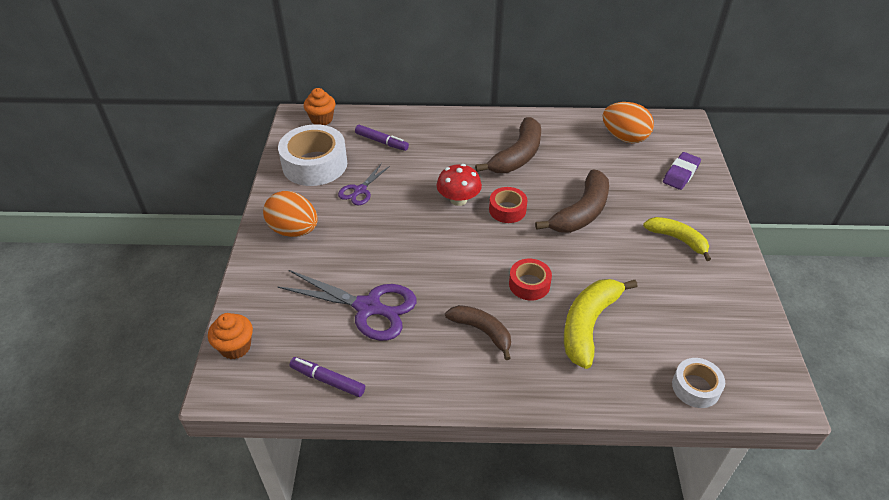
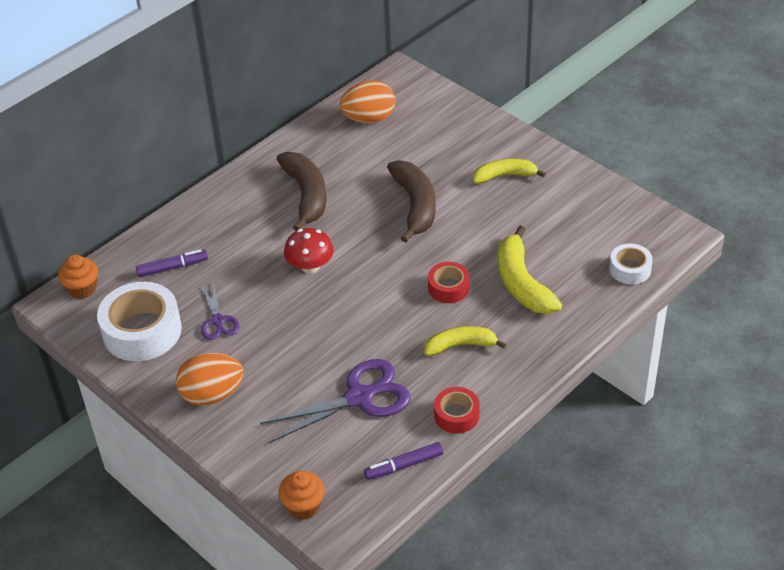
camera: 45 degrees left, 0 degrees up
(482, 331) = (461, 345): brown banana -> yellow banana
(507, 210) = (359, 245): red tape -> red tape (456, 415)
(681, 174) = (447, 121): purple eraser -> none

